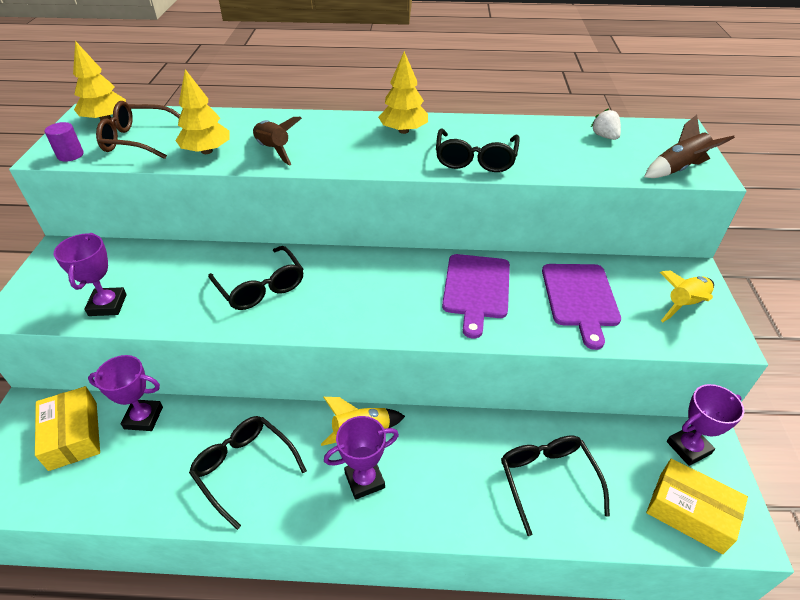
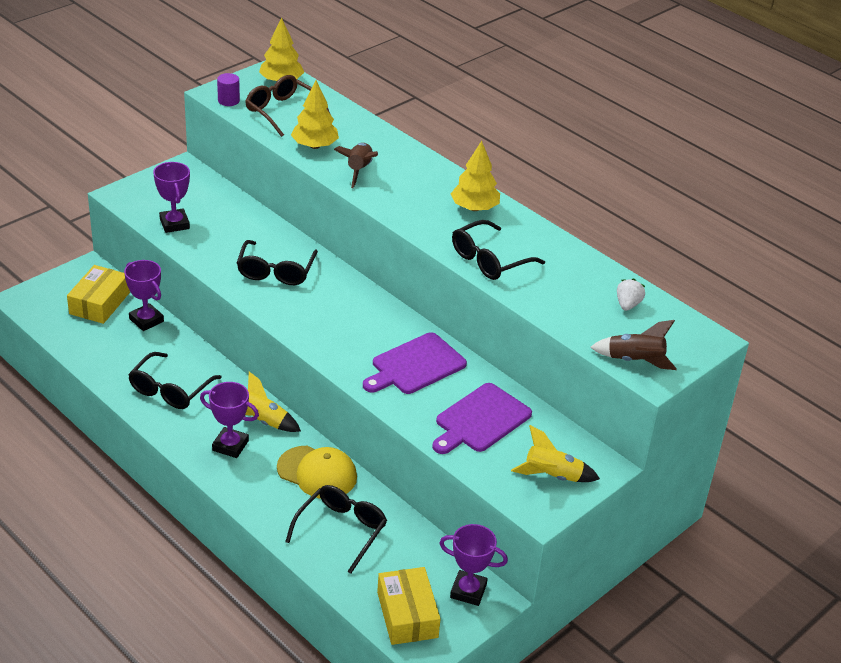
camera: 40 degrees right, 5 degrees down
(107, 305) = (174, 224): purple trophy -> purple trophy turned 60 degrees counterclockwise
(245, 469) = (170, 389): black glasses -> black glasses turned 150 degrees counterclockwise
(462, 443) = (317, 473): none -> yellow cap

